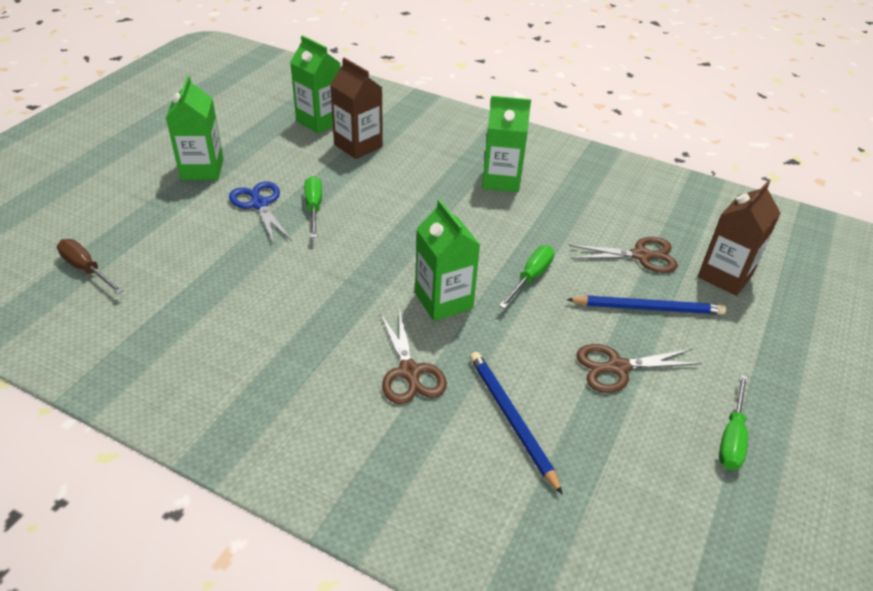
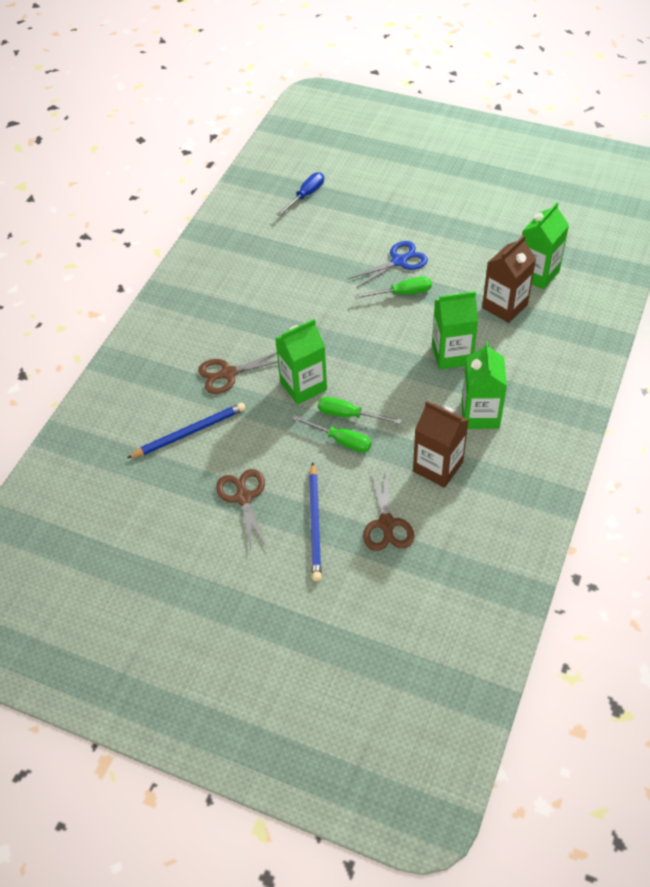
camera: 90 degrees right, 10 degrees up
(86, 269) = (306, 195): brown screwdriver -> blue screwdriver
(202, 169) = (436, 219): green carton -> green carton (452, 354)
(725, 276) = (369, 591): brown carton -> brown carton (438, 467)
(731, 437) = (179, 567): green screwdriver -> green screwdriver (349, 415)

